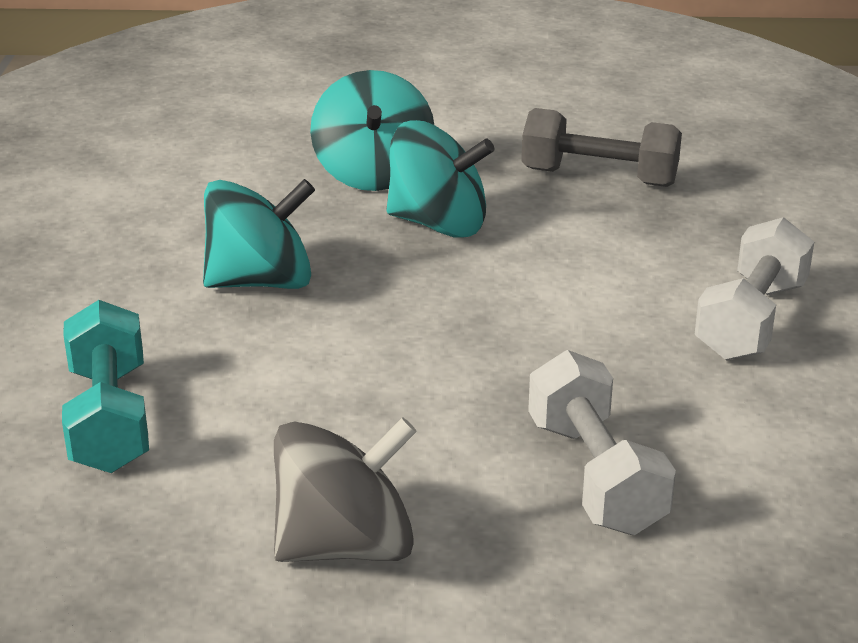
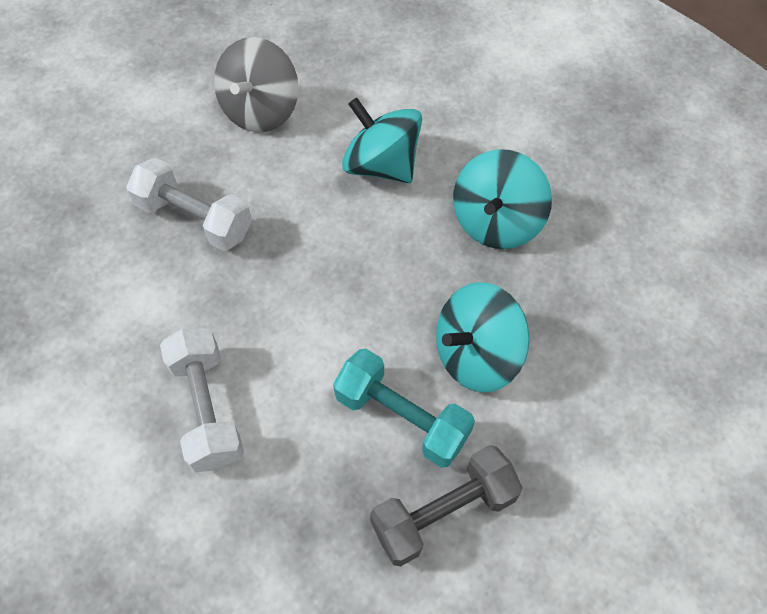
camera: 135 degrees right, 30 degrees up
(109, 419) = (431, 94): turquoise dumbbell -> turquoise dumbbell (402, 417)
(373, 174) = (582, 378): turquoise spinning top -> turquoise spinning top (381, 165)

